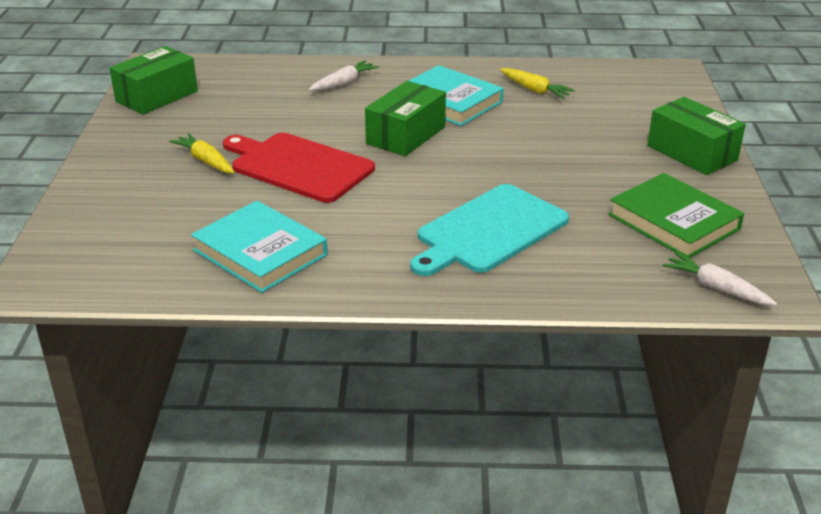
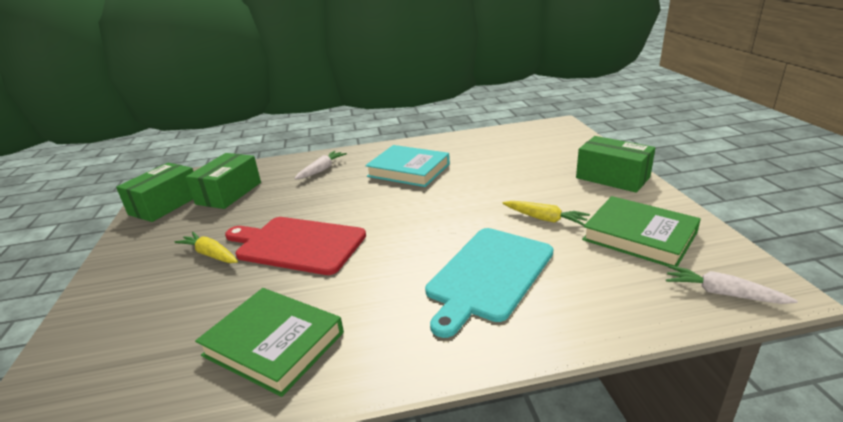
camera: 10 degrees left, 5 degrees down
(260, 253) = (273, 344): turquoise book -> green book
(406, 135) = (383, 201): green box -> green box (229, 193)
(534, 90) = (469, 152): yellow carrot -> yellow carrot (545, 219)

